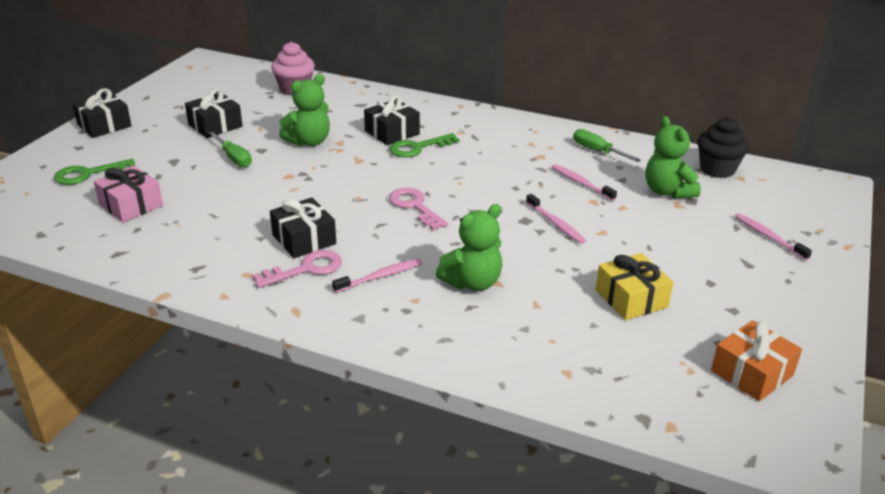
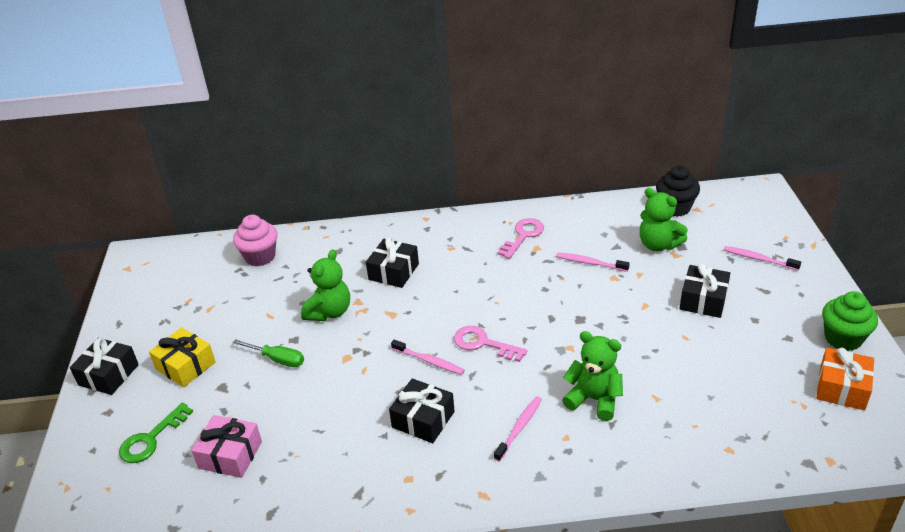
camera: 25 degrees left, 5 degrees up
(215, 125) = (223, 329): black gift -> black gift (703, 300)
(306, 269) = (453, 449): pink key -> pink key (523, 236)
(418, 148) = (431, 279): green key -> none
(472, 283) = (594, 399): green teddy bear -> green teddy bear turned 90 degrees counterclockwise
(556, 224) = (605, 312): pink toothbrush -> pink toothbrush (429, 361)
(597, 151) = (574, 224): green screwdriver -> none
(631, 298) = (716, 360): yellow gift -> yellow gift (185, 366)
(798, 333) = (843, 338): none -> green cupcake

